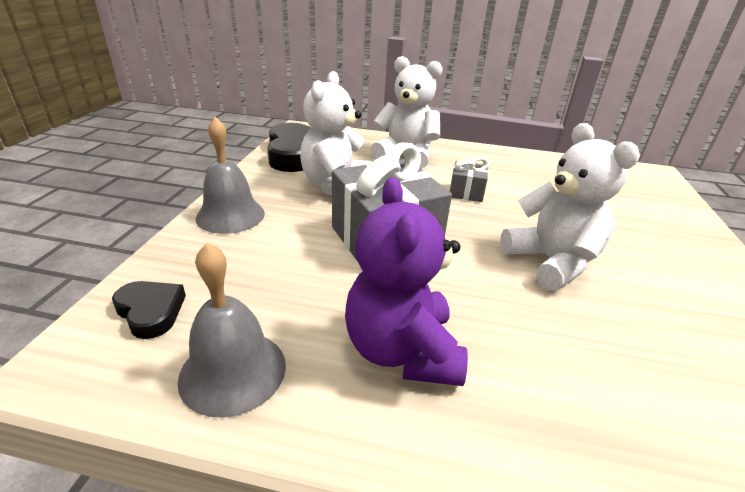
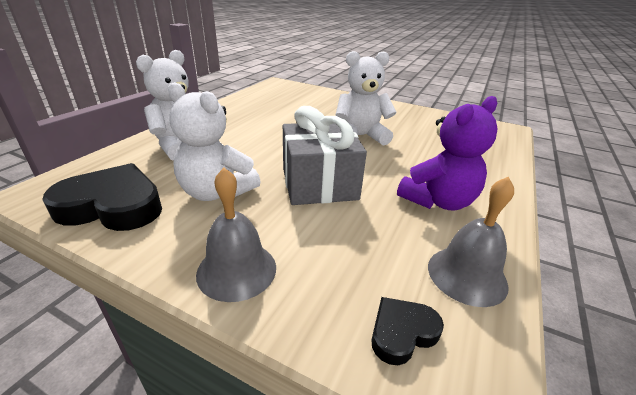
camera: 75 degrees left, 0 degrees up
(402, 351) = (438, 201): purple teddy bear -> purple teddy bear turned 45 degrees counterclockwise
(466, 192) = (267, 138): grey gift -> none

